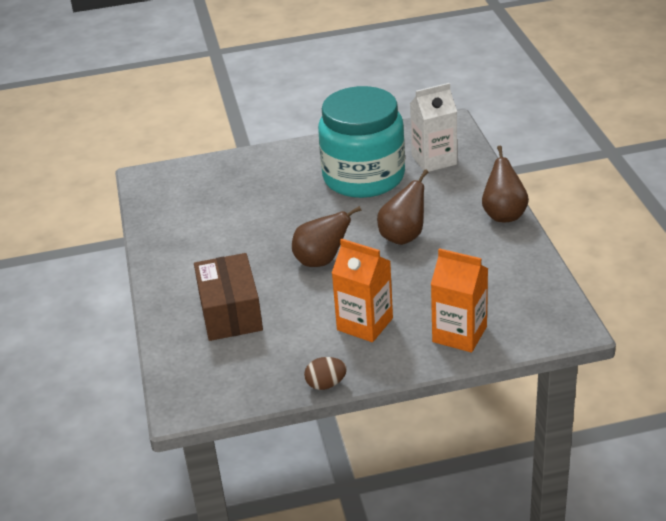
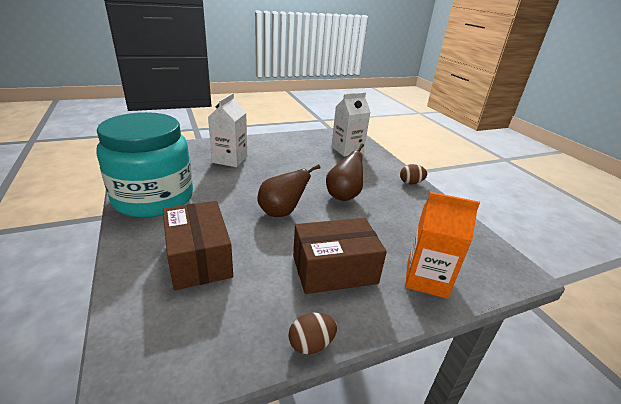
camera: 15 degrees left, 5 degrees down
(266, 185) = (230, 159): none -> white carton
(363, 177) = (302, 157): turquoise jar -> turquoise jar (154, 198)
(365, 324) = (334, 269): orange carton -> brown box
(503, 215) = (411, 183): brown pear -> brown egg

